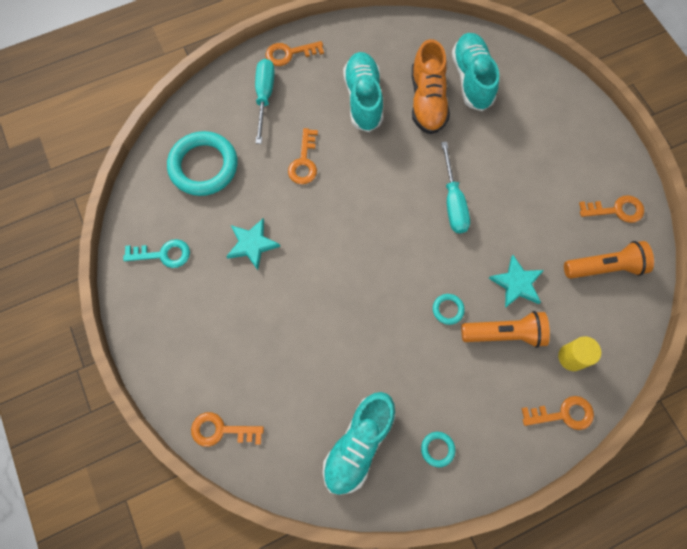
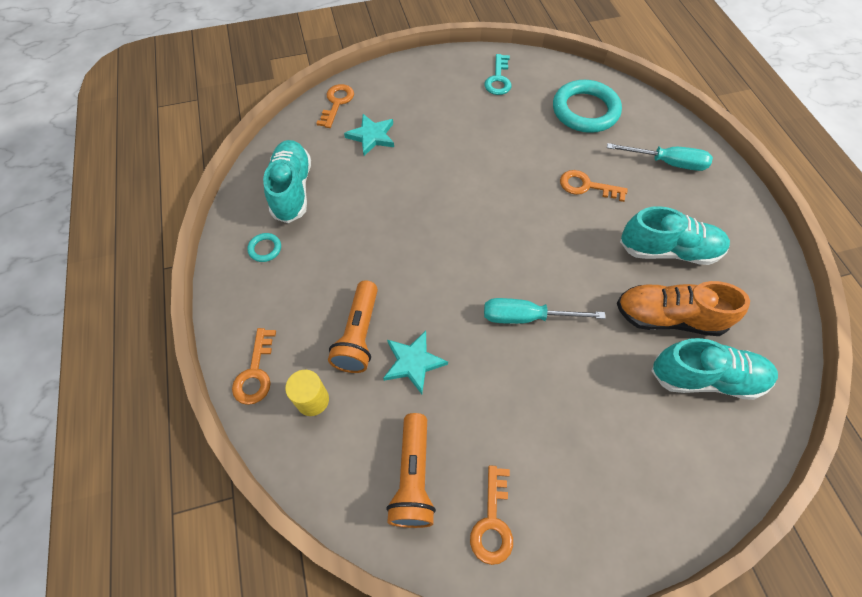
camera: 100 degrees right, 10 degrees down
(252, 244) = (499, 137): turquoise star -> turquoise star (371, 136)
(289, 54) = (726, 190): orange key -> none
(358, 444) = (292, 190): turquoise shoe -> turquoise shoe turned 45 degrees clockwise
(448, 309) = (399, 285): turquoise ring -> none

